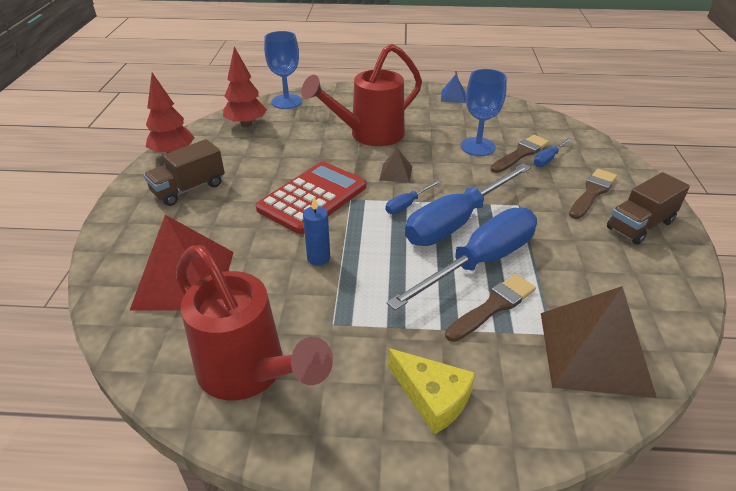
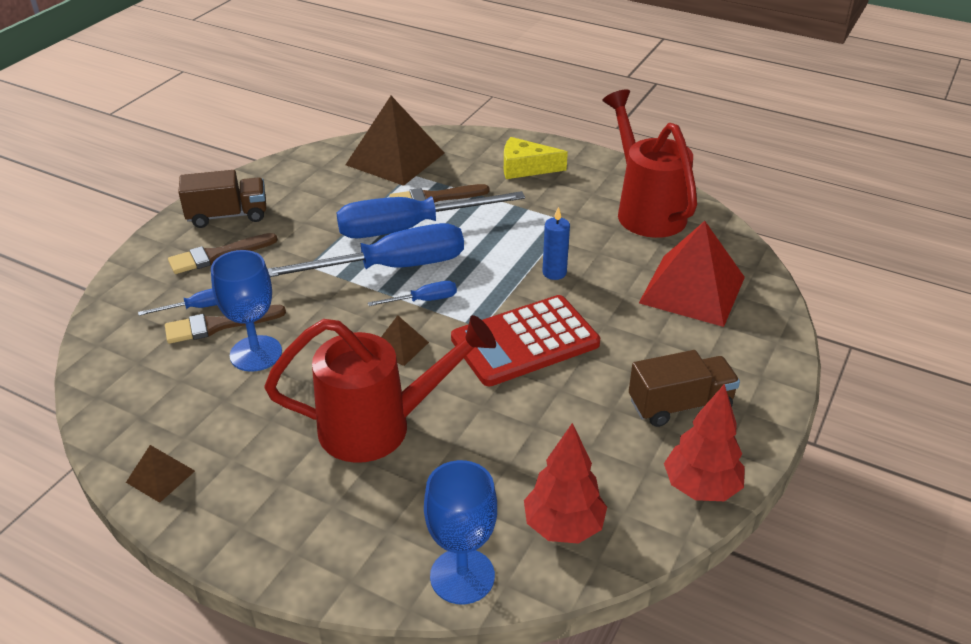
camera: 155 degrees left, 0 degrees up
(432, 397) = (525, 168): yellow cheese -> yellow cheese turned 60 degrees counterclockwise
(453, 96) = (160, 476): blue pyramid -> brown pyramid

